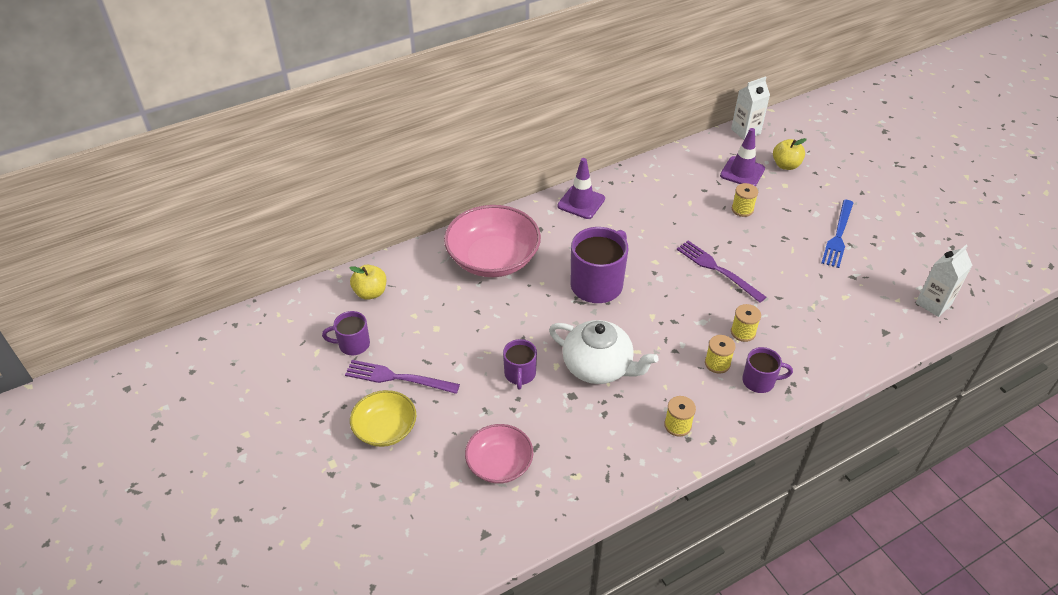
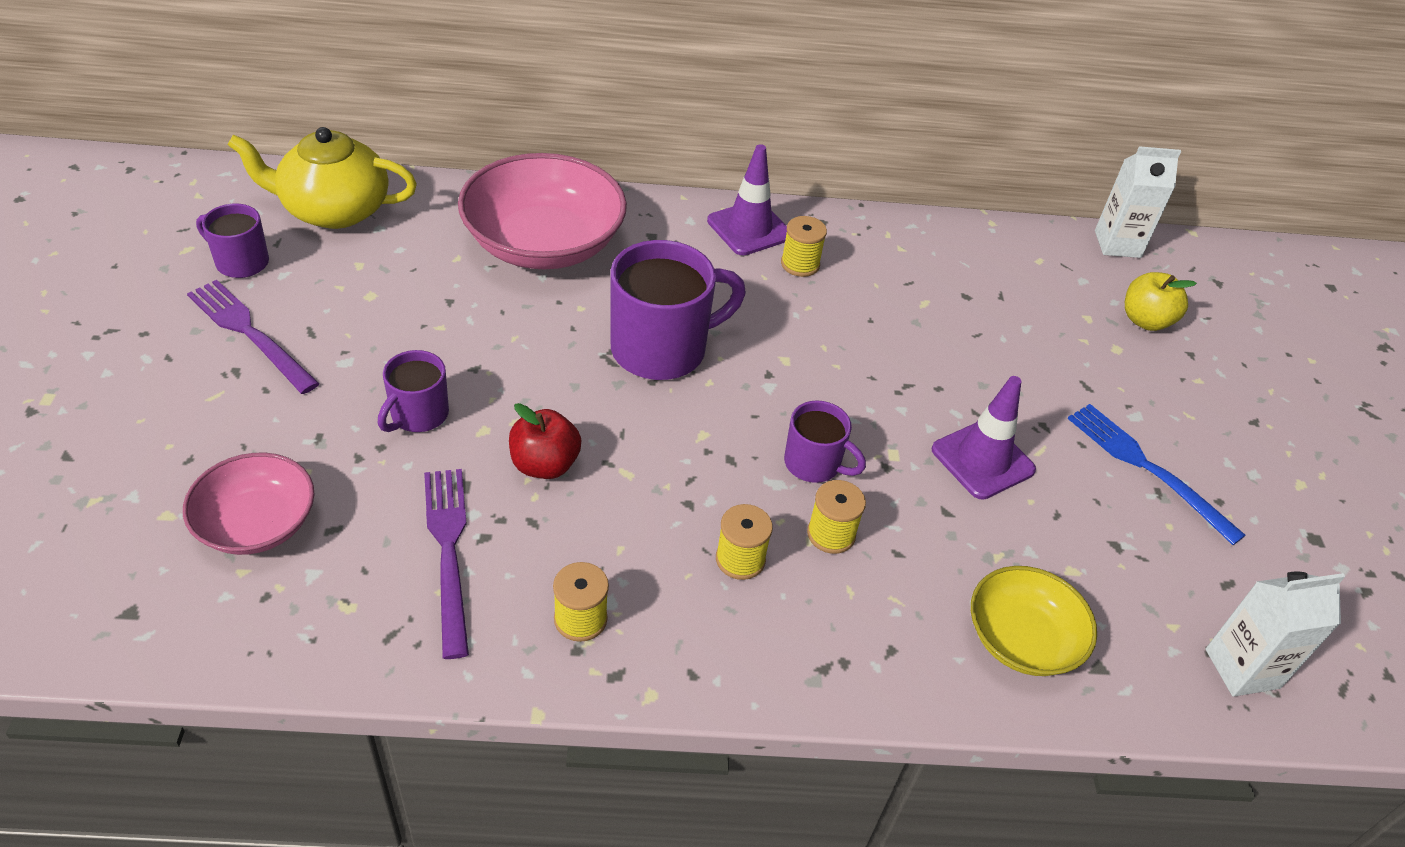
camera: 25 degrees right, 0 degrees up
(370, 292) = (334, 210): yellow apple -> yellow teapot
(385, 429) = (161, 390): yellow bowl -> yellow bowl (1022, 639)
(598, 366) = (545, 465): white teapot -> red apple
(717, 269) = (878, 419): purple fork -> purple fork (449, 551)
(742, 172) = (1057, 298): purple traffic cone -> purple traffic cone (982, 460)
(742, 209) = (1005, 351): yellow spool -> yellow spool (800, 264)
(759, 381) = (786, 626): purple mug -> purple mug (814, 464)
(838, 236) = (1147, 468): blue fork -> blue fork turned 90 degrees clockwise

